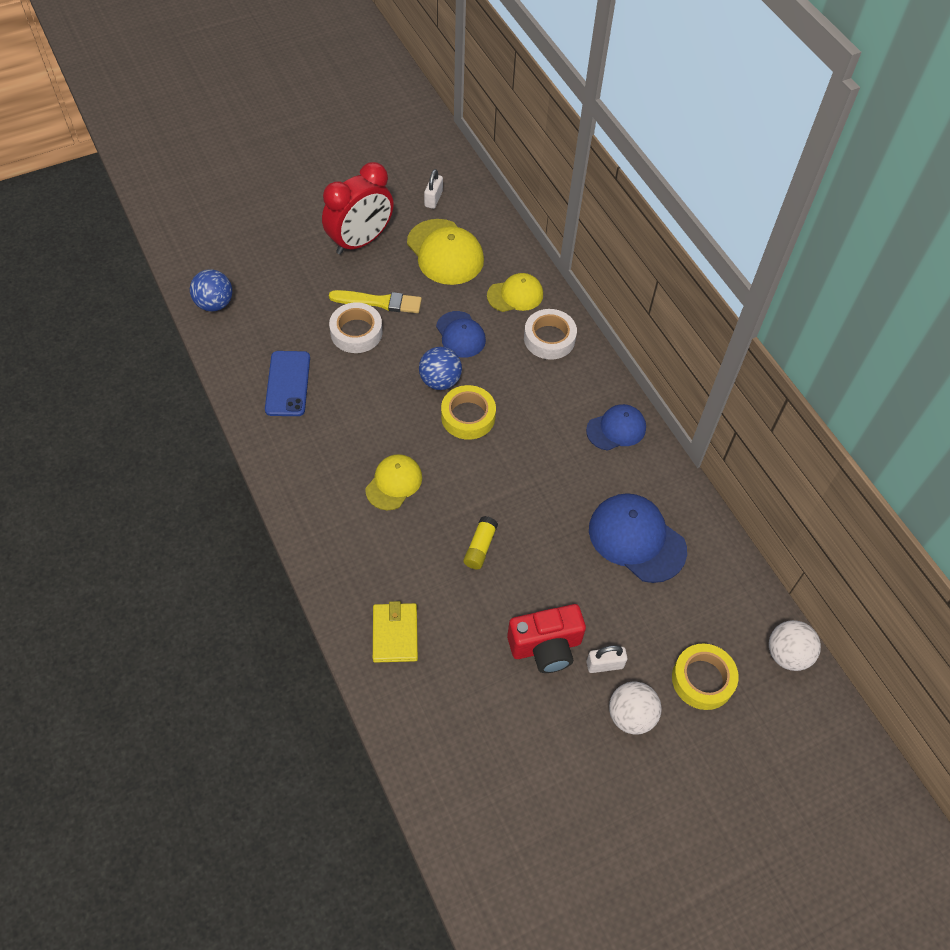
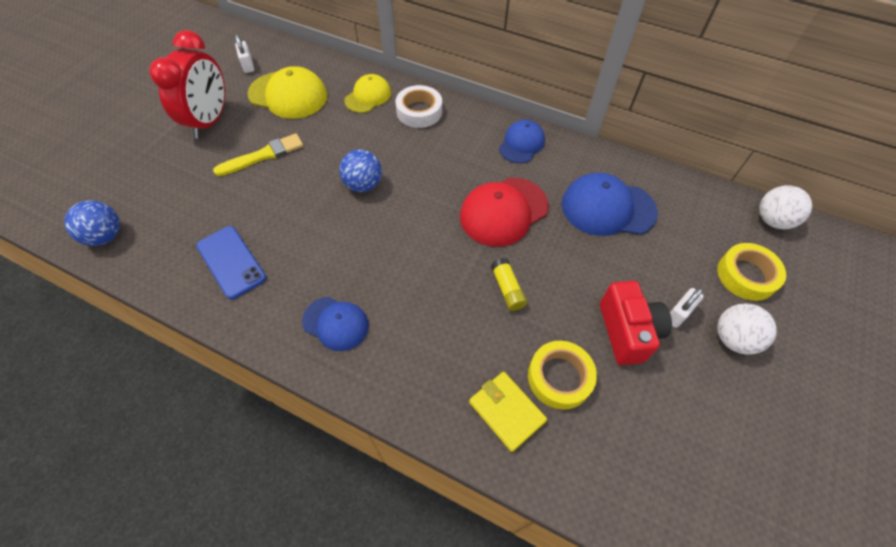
camera: 35 degrees left, 0 degrees up
(356, 332) = (262, 187): white tape -> none
(394, 483) = (394, 284): yellow cap -> none
(460, 335) = (350, 144): blue cap -> blue cap (336, 323)
(468, 416) = (408, 197): yellow tape -> yellow tape (559, 377)
(538, 481) = (503, 211): none -> red cap
(546, 647) = (627, 331): red camera -> red camera turned 45 degrees counterclockwise

